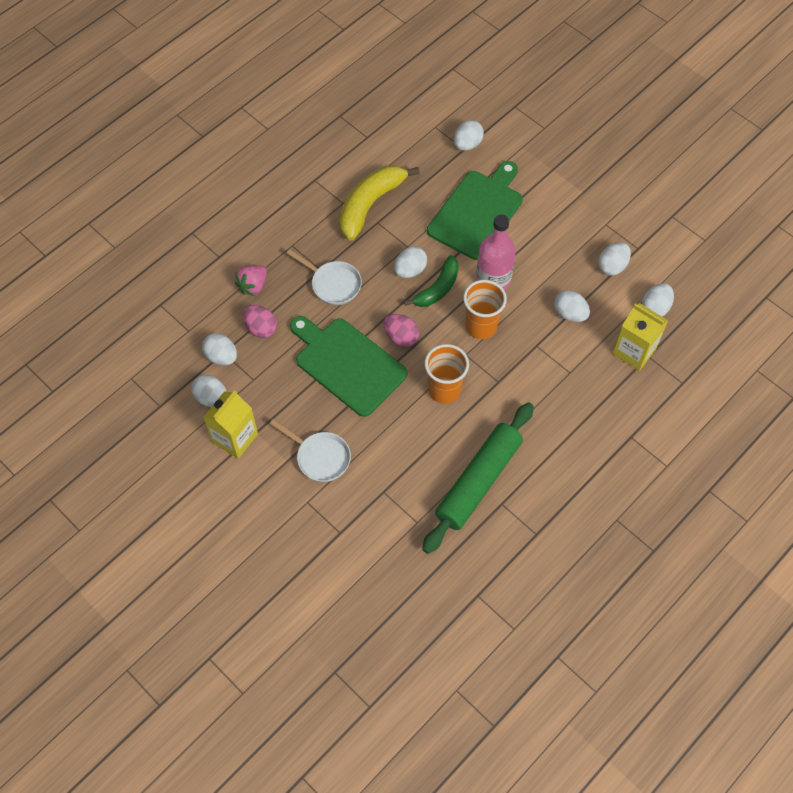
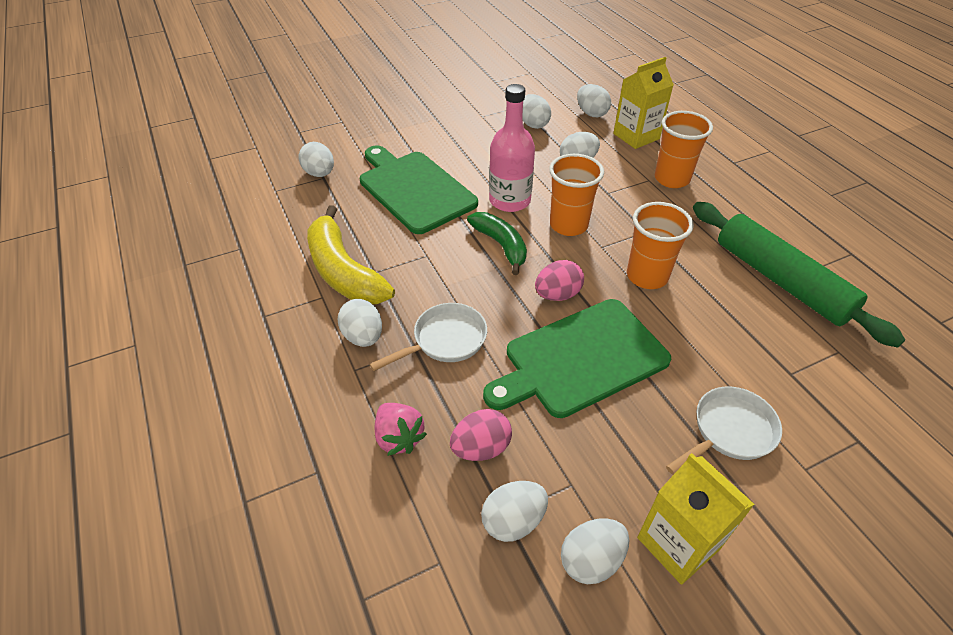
camera: 70 degrees left, 15 degrees down
(410, 270) = (463, 261): white egg -> white egg (363, 336)
(579, 389) = (671, 179): none -> orange cup

